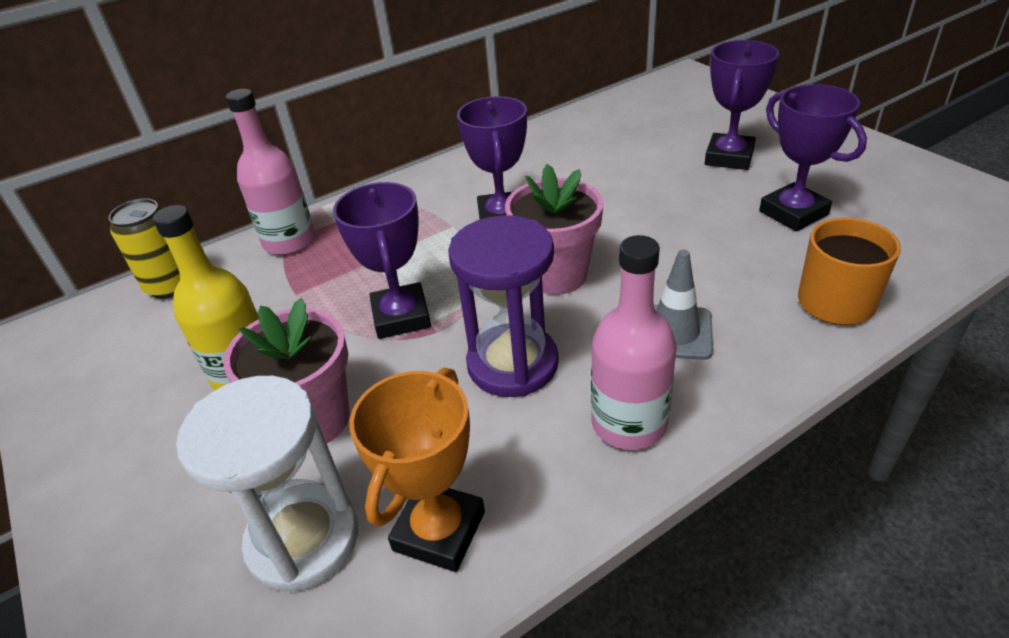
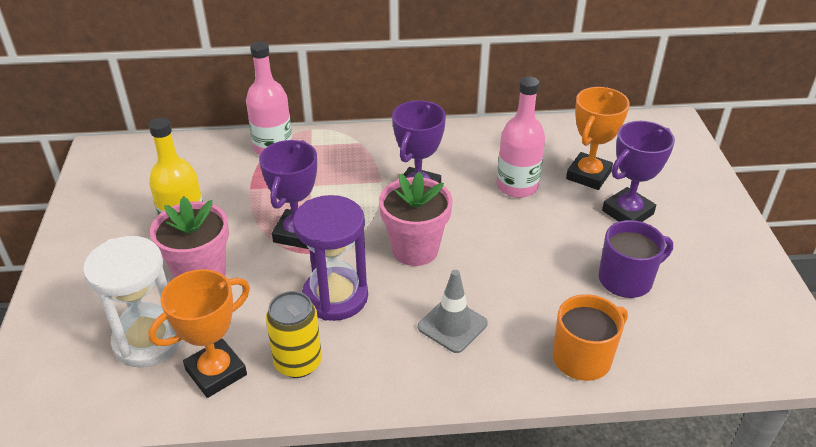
camera: 25 degrees right, 0 degrees up
(171, 285) = (186, 150): yellow can -> yellow can (298, 362)
(629, 423) = (369, 367): pink bottle -> pink bottle (517, 186)
(659, 141) = (588, 175): none -> orange trophy
(793, 213) = (626, 279): purple trophy -> purple mug

